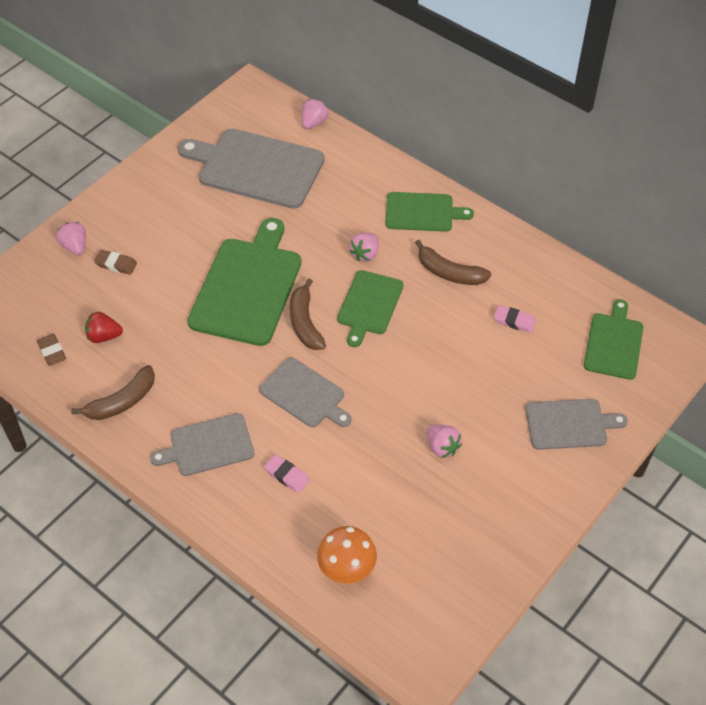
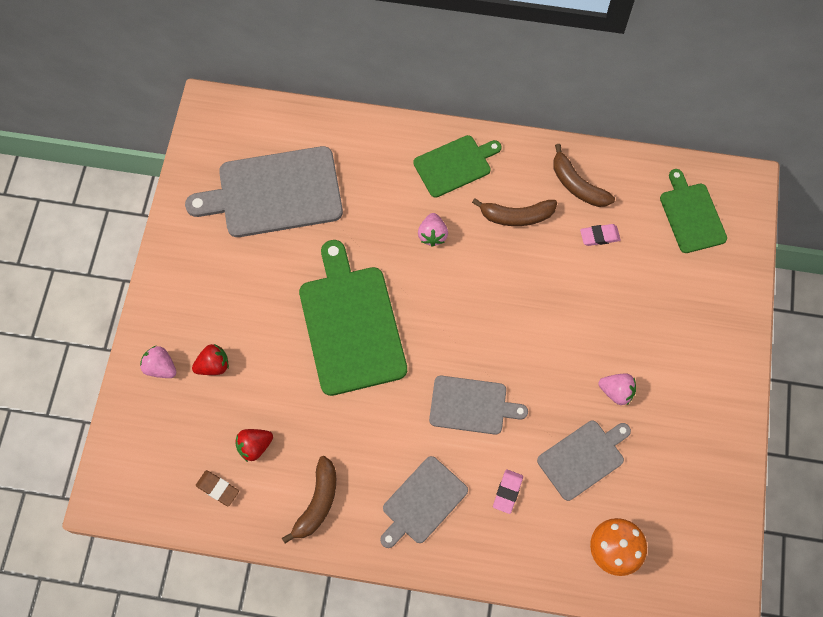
camera: 30 degrees left, 15 degrees up
(116, 264) = (213, 365): brown eraser -> red strawberry
(287, 475) = (507, 492): pink eraser -> pink eraser turned 75 degrees counterclockwise
(305, 323) = (425, 334): brown banana -> brown banana (577, 185)
(314, 122) = (295, 117): pink strawberry -> none
(369, 305) = (469, 286): green cutting board -> none
(570, 424) = (702, 313): grey cutting board -> grey cutting board (583, 458)

